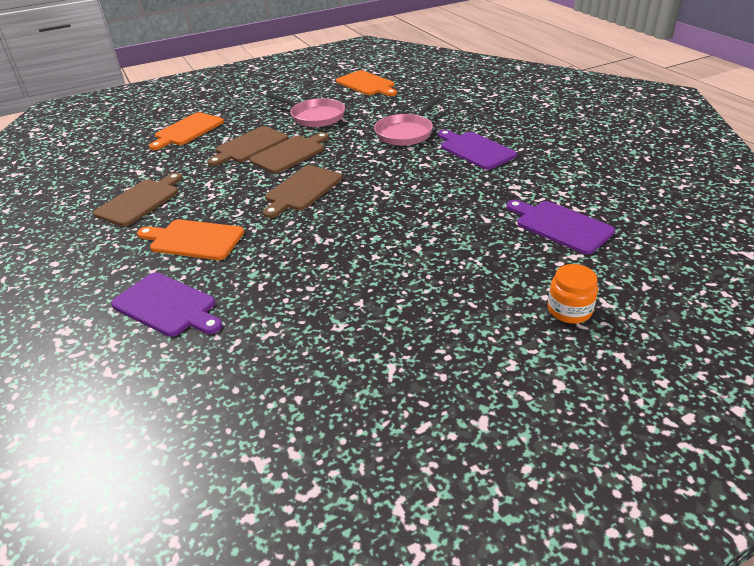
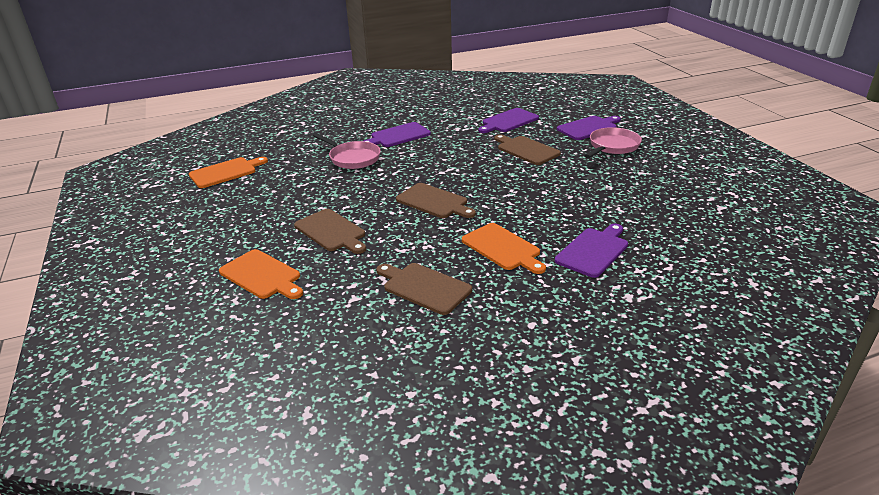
camera: 85 degrees left, 5 degrees down
(193, 240) = (503, 248): orange cutting board -> orange cutting board turned 60 degrees counterclockwise
(290, 153) = (361, 209): brown cutting board -> brown cutting board (526, 150)
(315, 117) = (285, 198): pink pan -> pink pan (612, 146)
(569, 310) = (588, 128): orange jar -> purple cutting board

